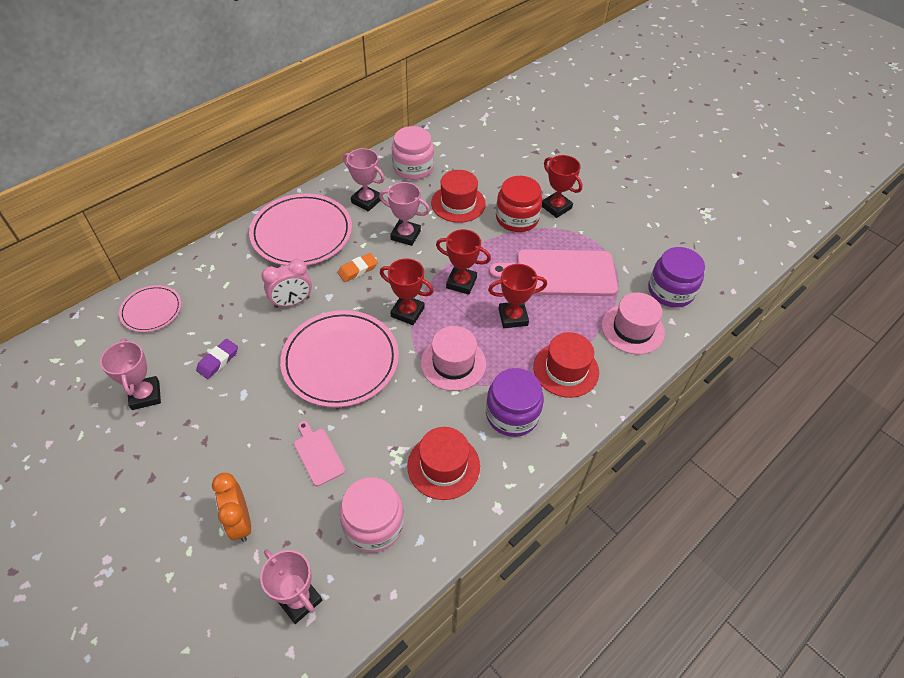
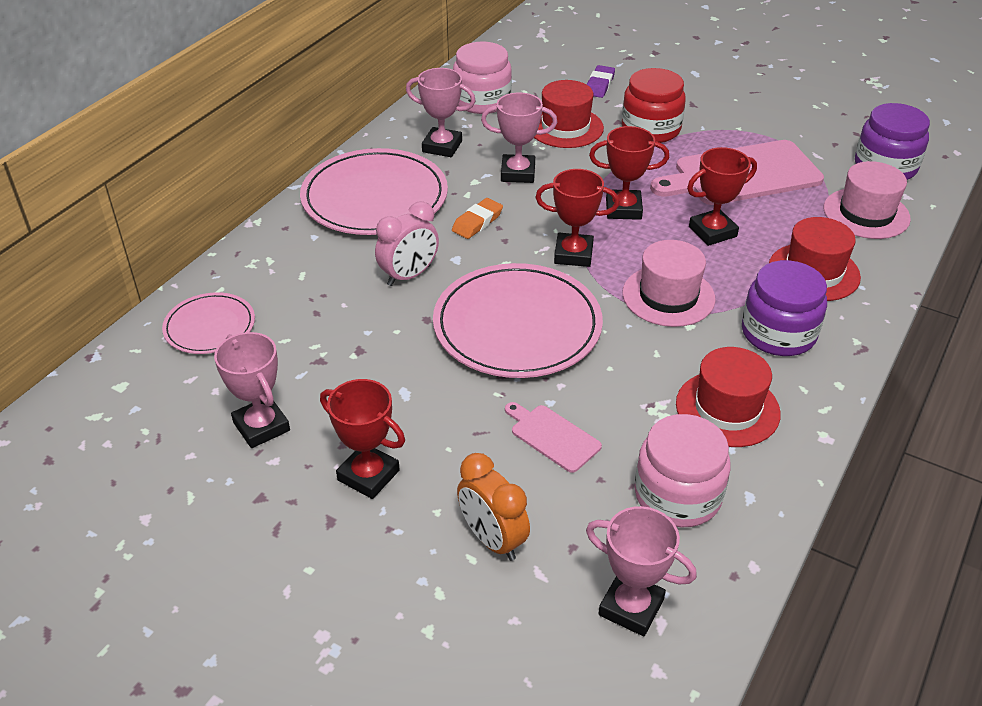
camera: 15 degrees left, 10 degrees down
(218, 361) = (344, 363): purple eraser -> purple eraser (599, 85)
(556, 207) = (692, 109): red trophy -> red trophy (368, 475)

